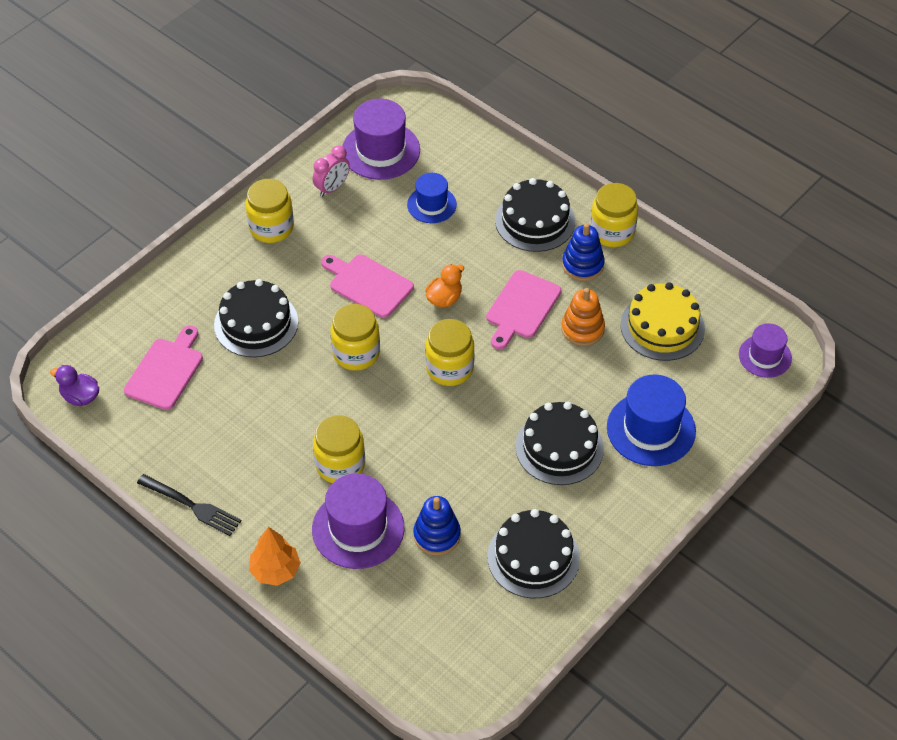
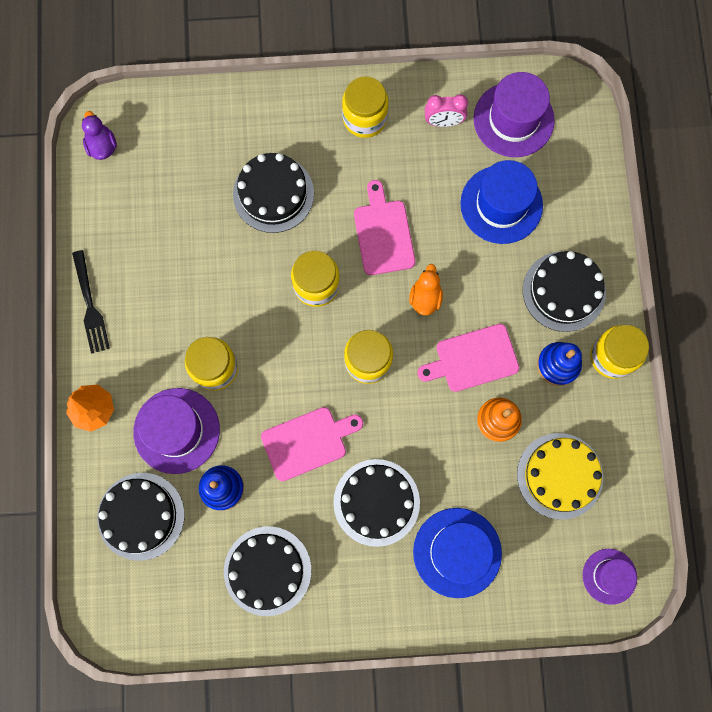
camera: 45 degrees right, 25 degrees up
(166, 371) = (176, 177): pink cutting board -> pink cutting board (307, 442)
(396, 607) = (141, 516): none -> black cake
(431, 204) = (501, 204): blue hat -> blue hat, size x1.63
(444, 298) = (425, 297): orange duck -> orange duck turned 75 degrees counterclockwise

